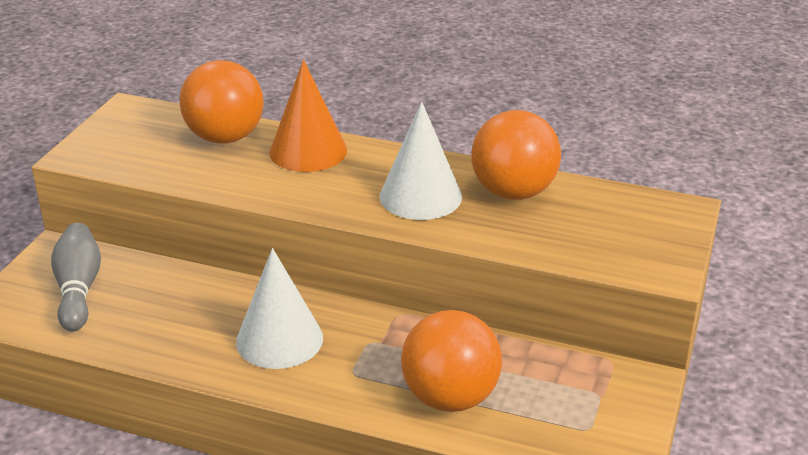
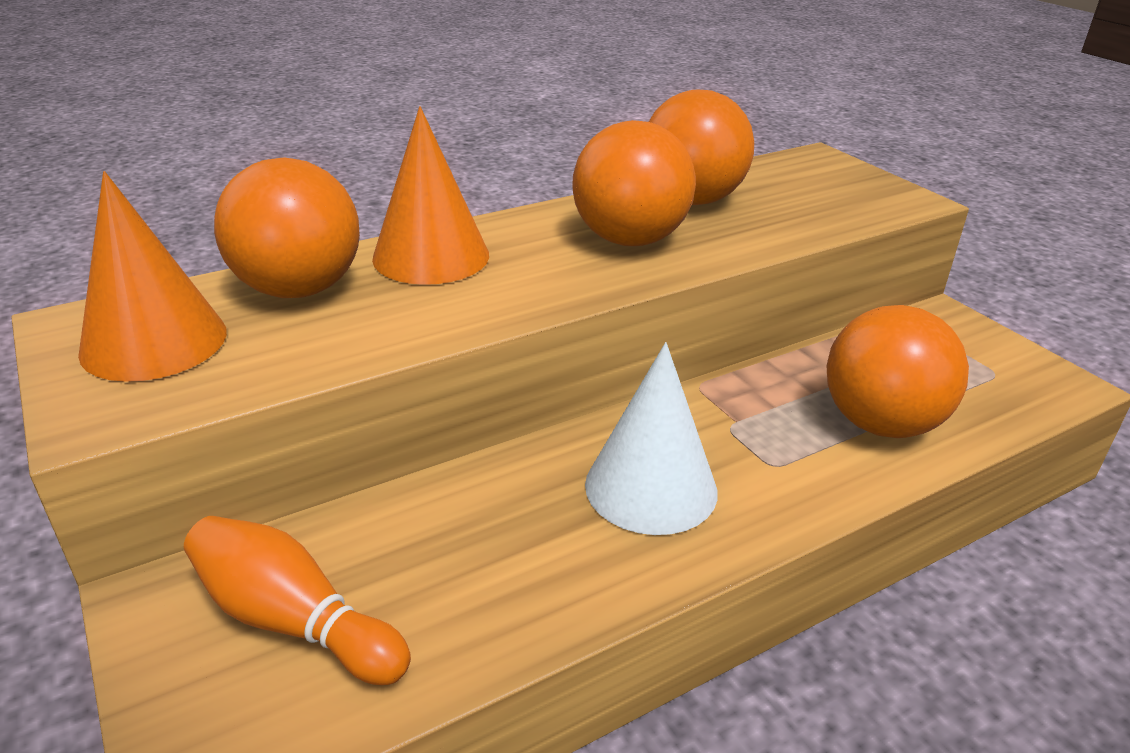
camera: 50 degrees left, 0 degrees up
(78, 289) = (294, 621): grey bowling pin -> orange bowling pin
(138, 133) = (154, 342): none -> orange cone
(420, 196) = (629, 240): white cone -> orange ball

